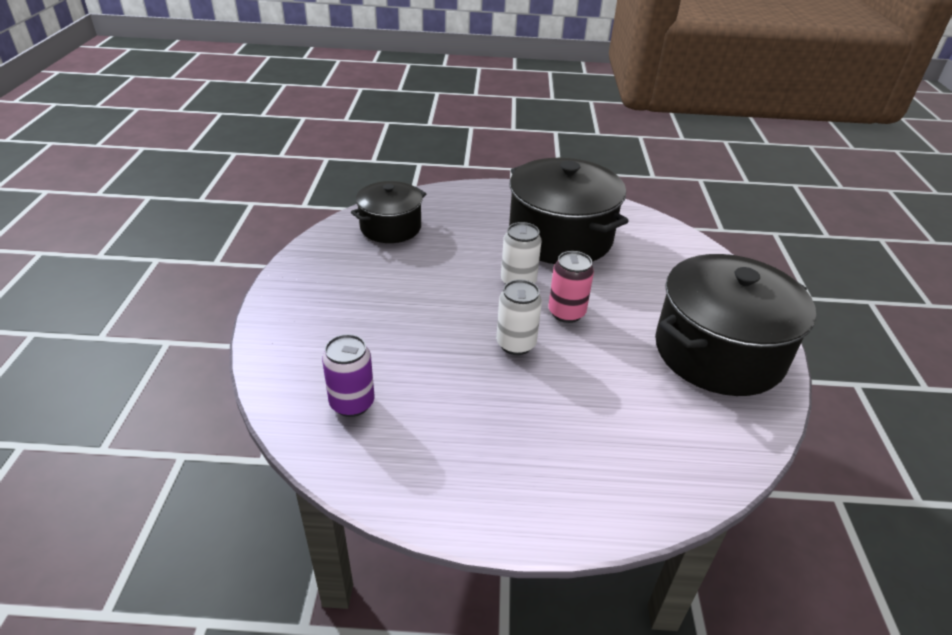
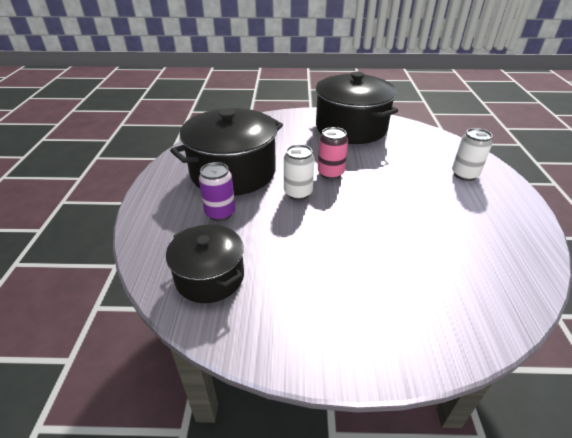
camera: 90 degrees left, 0 degrees up
(352, 403) = (475, 275): purple can -> purple can (220, 213)
(516, 344) = (371, 195): white can -> white can (464, 175)

